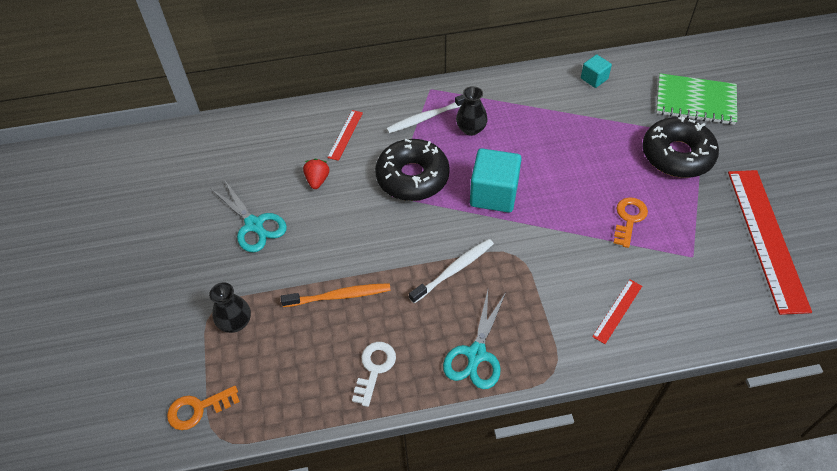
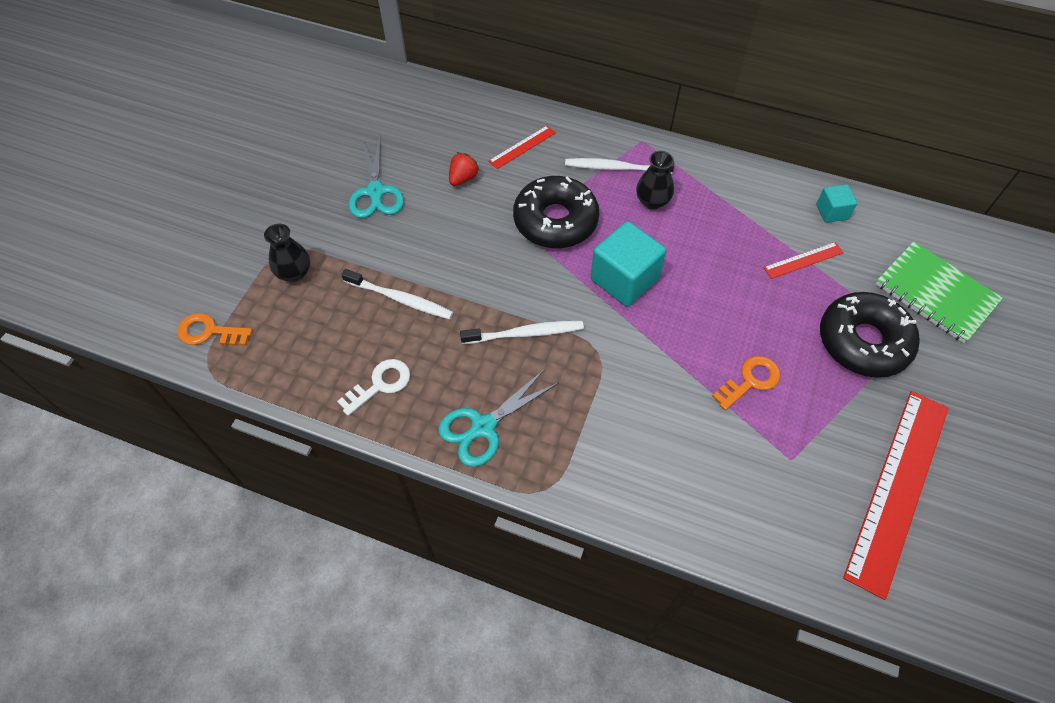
camera: 30 degrees right, 5 degrees up
(340, 296) = (401, 299): orange toothbrush -> white toothbrush
(617, 311) = (660, 468): red ruler -> red ruler (803, 260)

